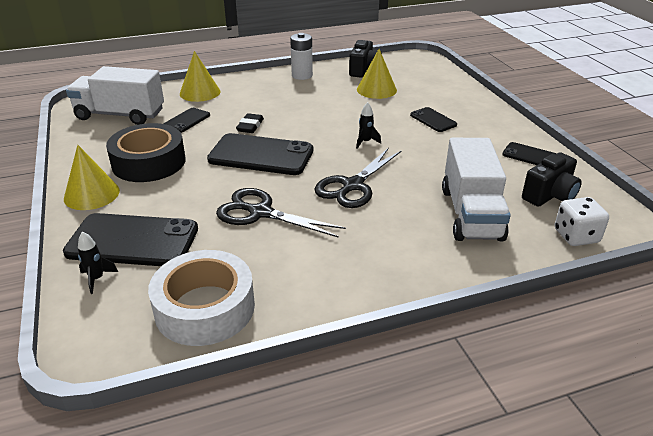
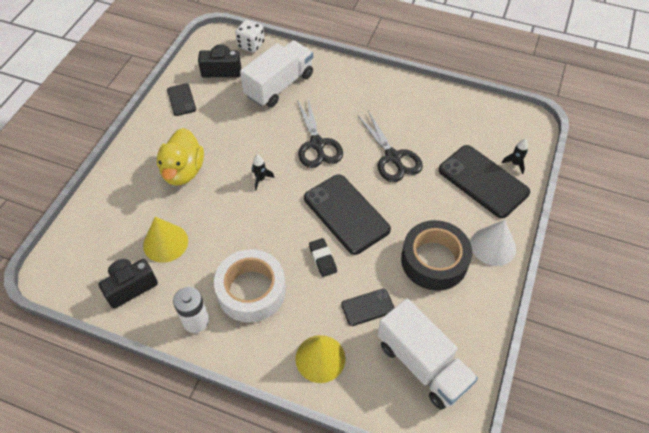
camera: 140 degrees left, 20 degrees up
(91, 194) = (493, 246): yellow cone -> white cone
(205, 308) = (467, 114): white tape -> white tape (251, 290)
(250, 126) = (322, 259): black eraser -> black eraser turned 75 degrees counterclockwise
(352, 186) = (317, 144): black scissors -> black scissors turned 90 degrees clockwise
(433, 120) = (183, 171): black phone -> yellow duck

